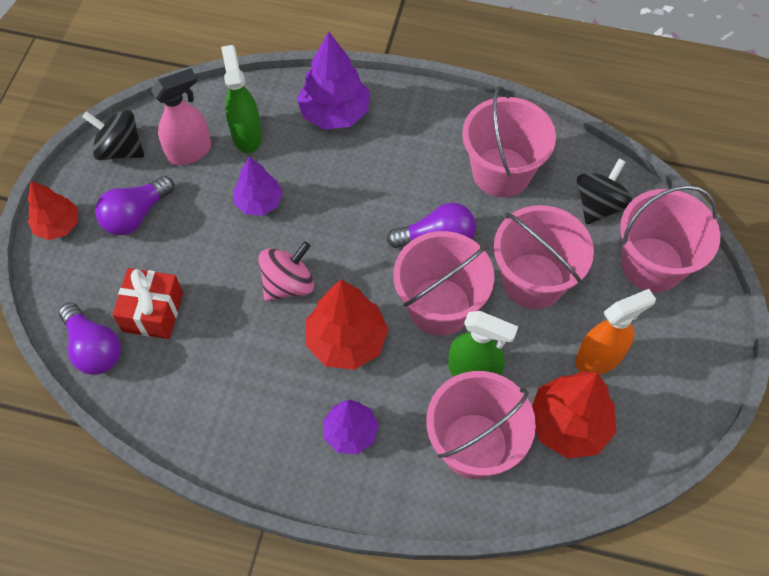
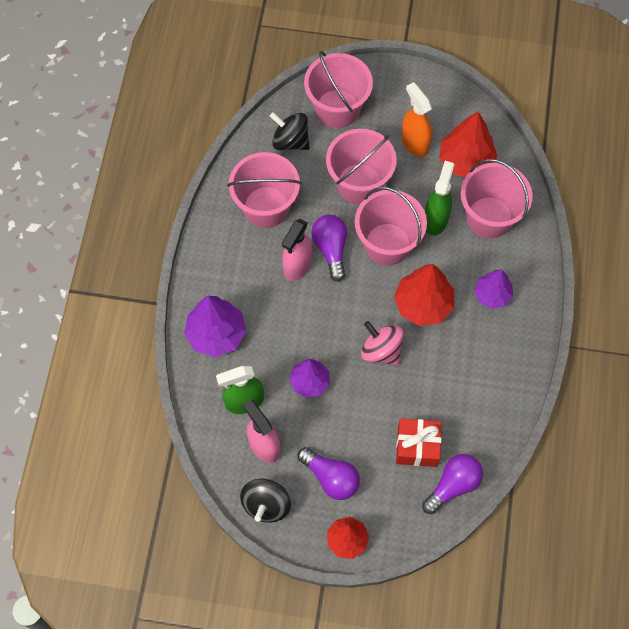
camera: 95 degrees left, 5 degrees up
(416, 200) = (297, 266): none -> pink spray bottle

